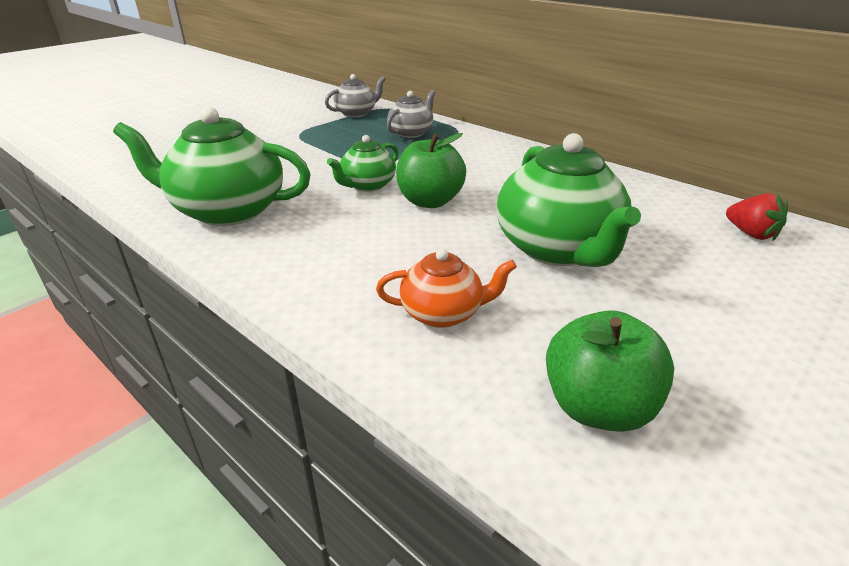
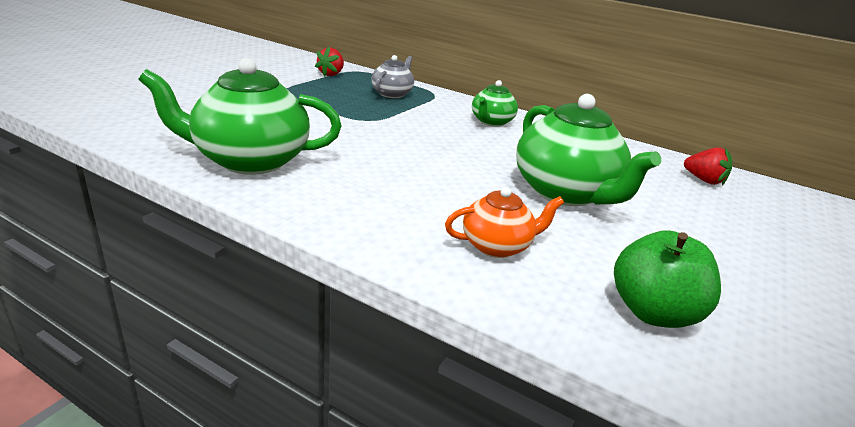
camera: 15 degrees left, 5 degrees down
(356, 113) = (331, 74): grey teapot -> red strawberry
(367, 185) = (375, 139): green teapot -> green teapot (491, 122)
(429, 201) = (439, 153): green apple -> none

